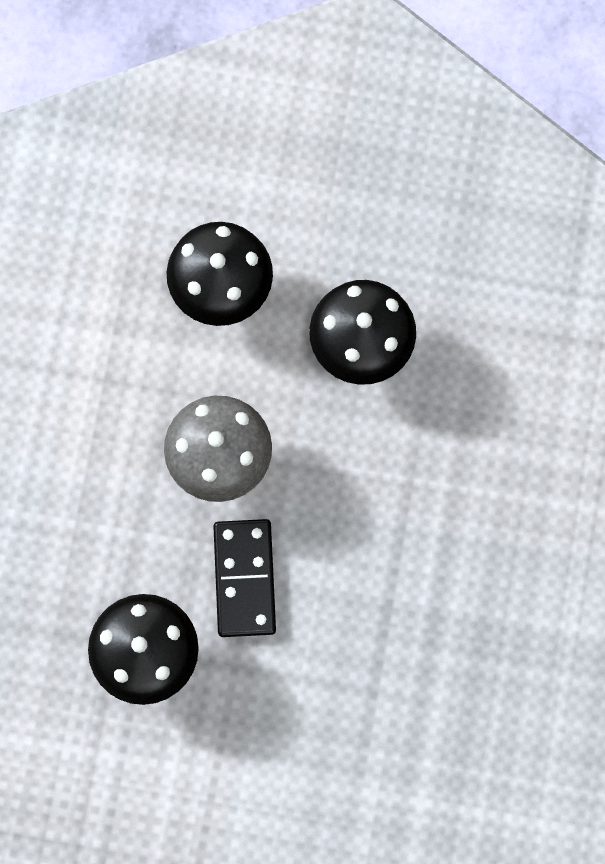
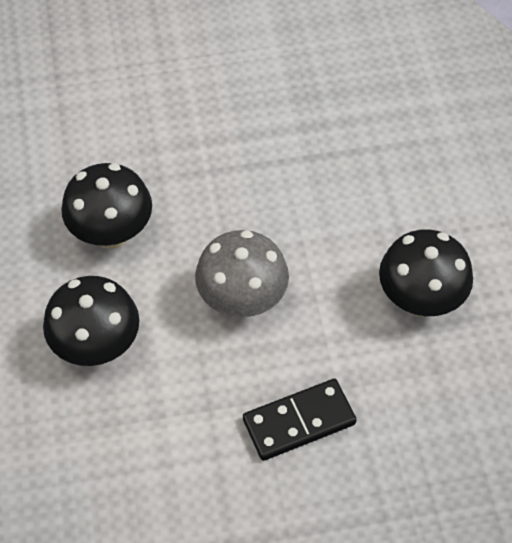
camera: 110 degrees left, 20 degrees down
(244, 578) = (330, 253): black domino -> black domino (299, 422)

